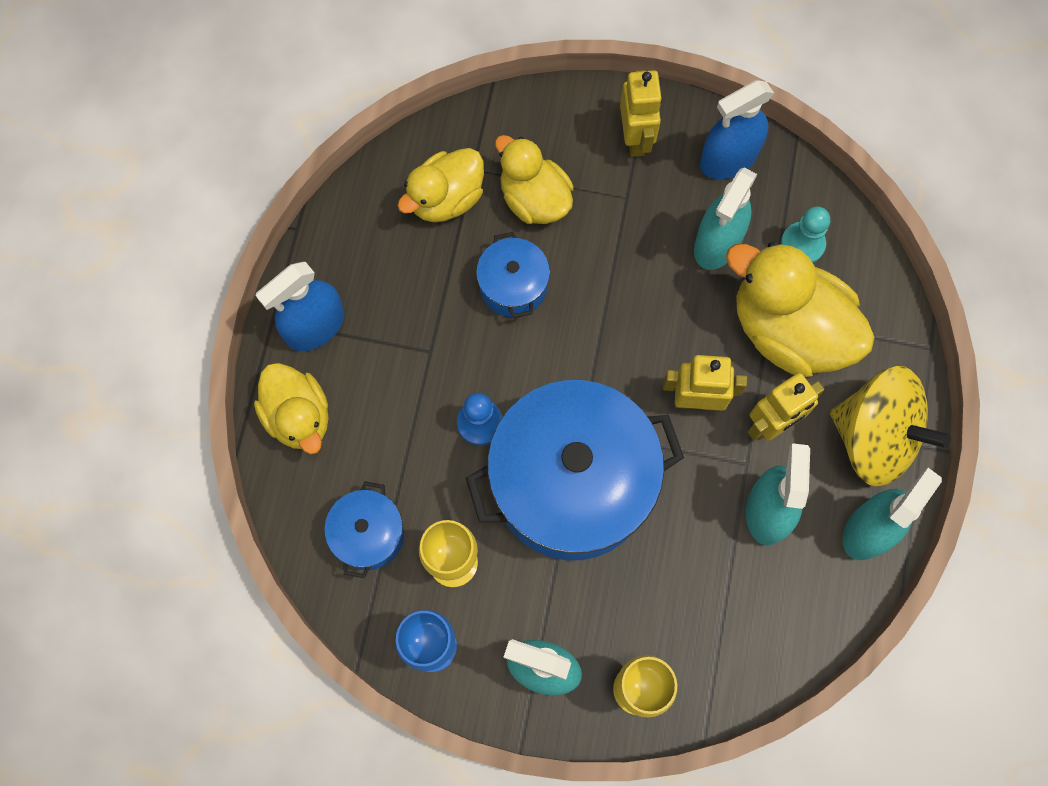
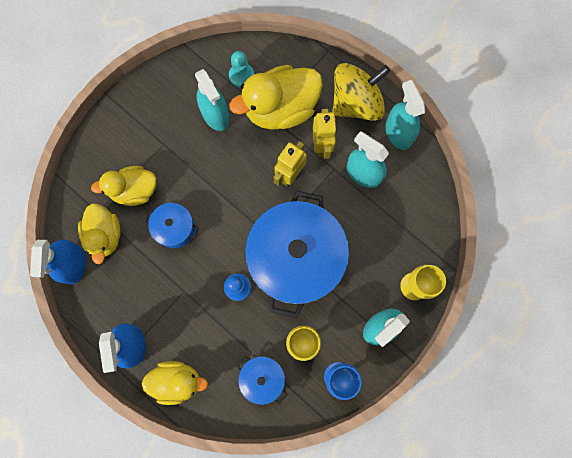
camera: 60 degrees left, 5 degrees up
(635, 138) = (134, 120): yellow robot -> none
(728, 159) = (175, 83): blue spray bottle -> blue spray bottle (74, 264)

